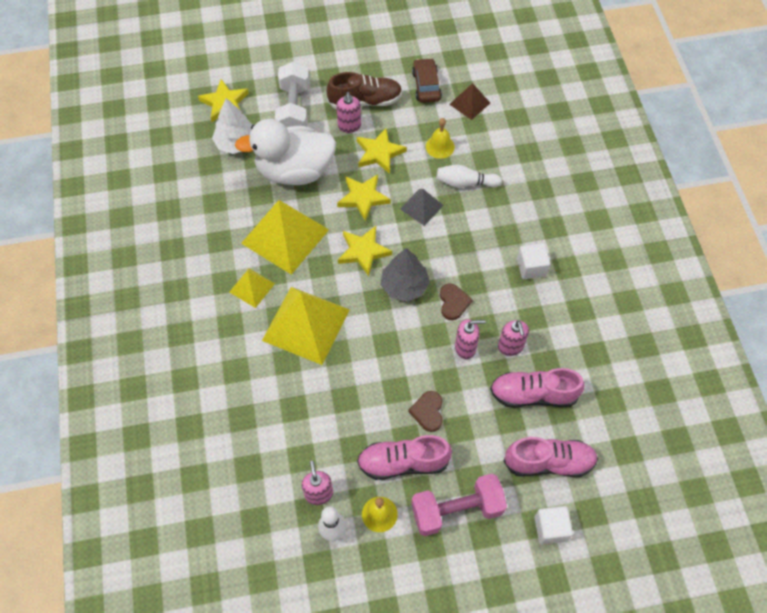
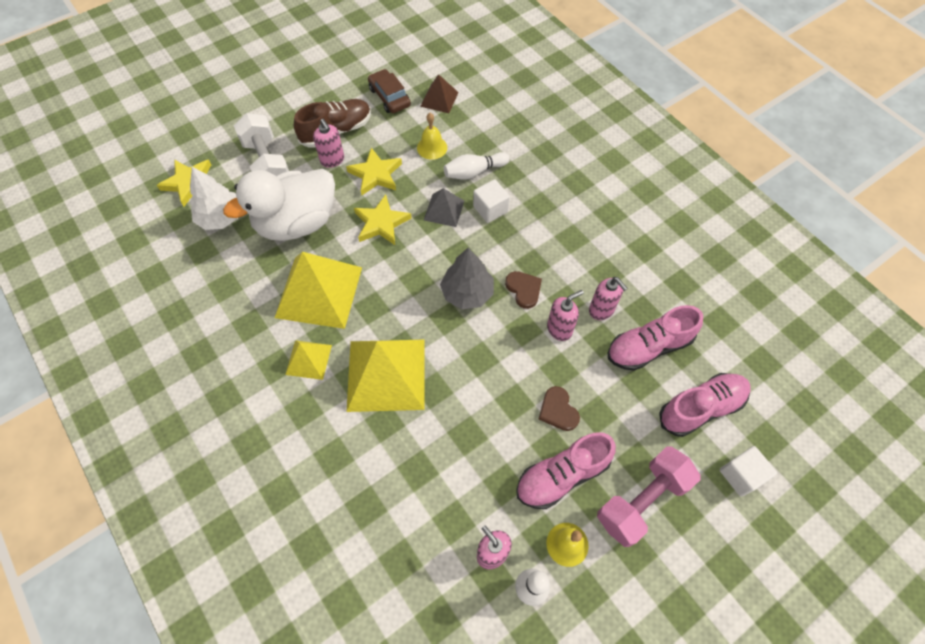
camera: 25 degrees left, 0 degrees up
(363, 251) = (408, 275): yellow star -> none
(531, 267) = (578, 226): white cube -> white cube (490, 209)

